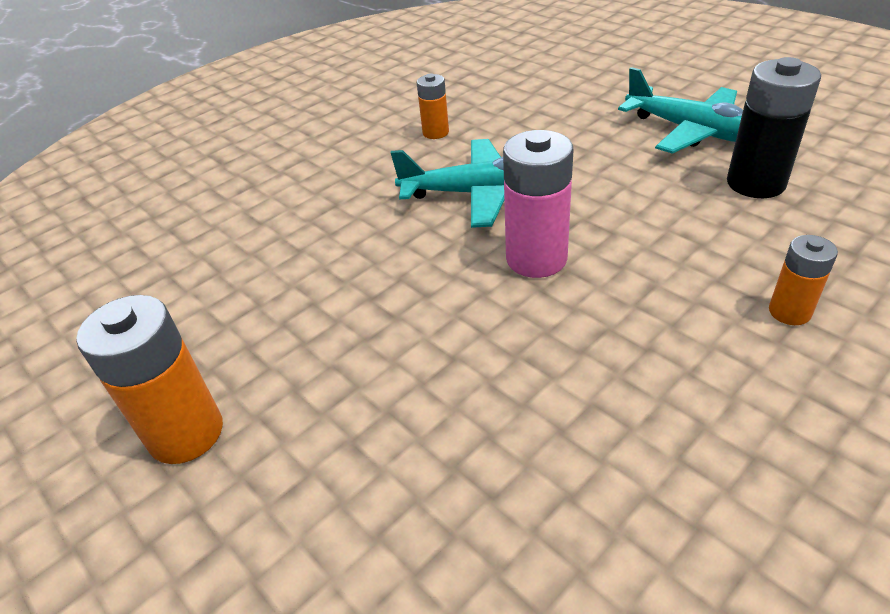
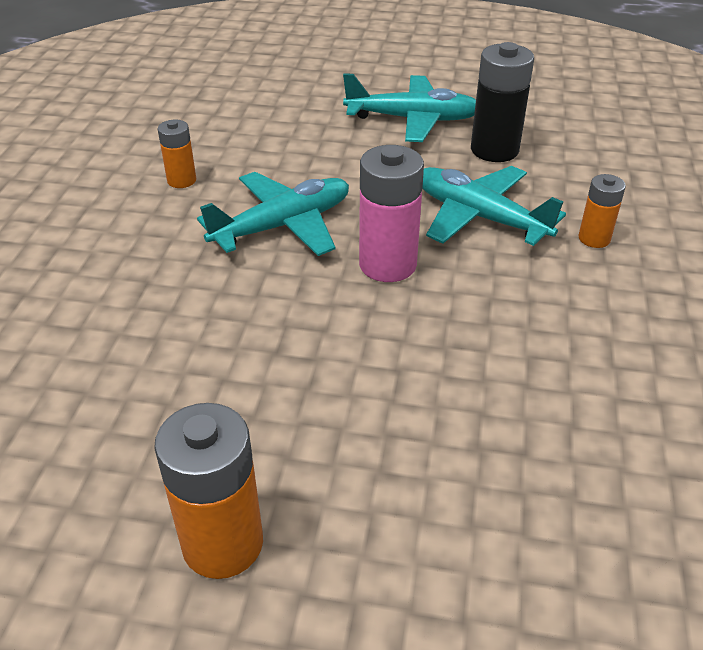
camera: 40 degrees left, 0 degrees up
(672, 244) = (479, 217): none -> turquoise plane

